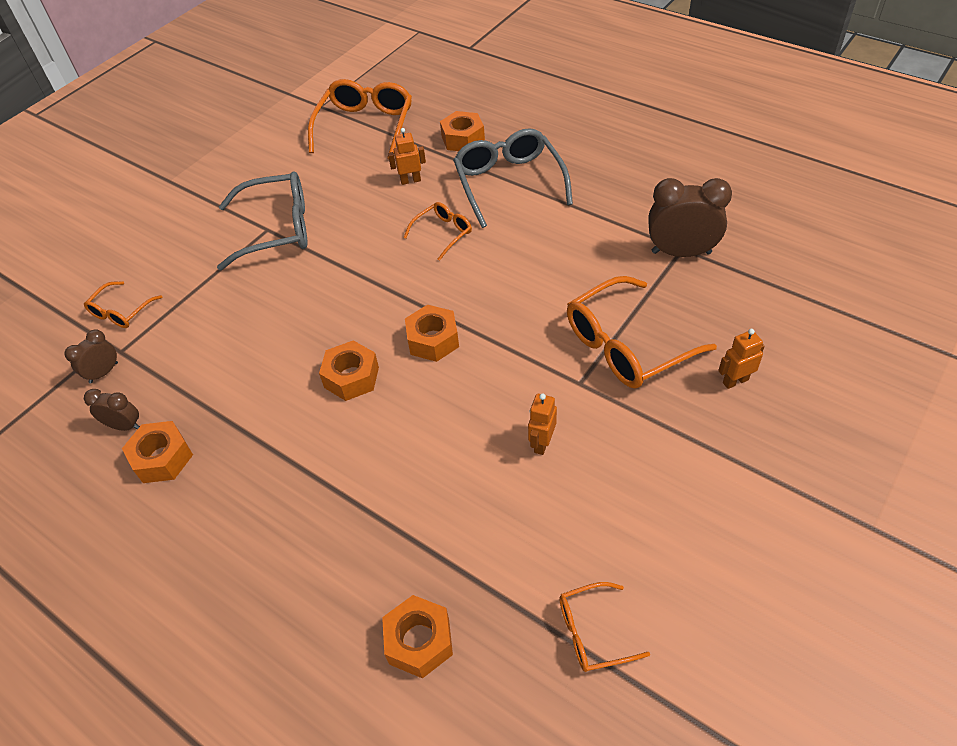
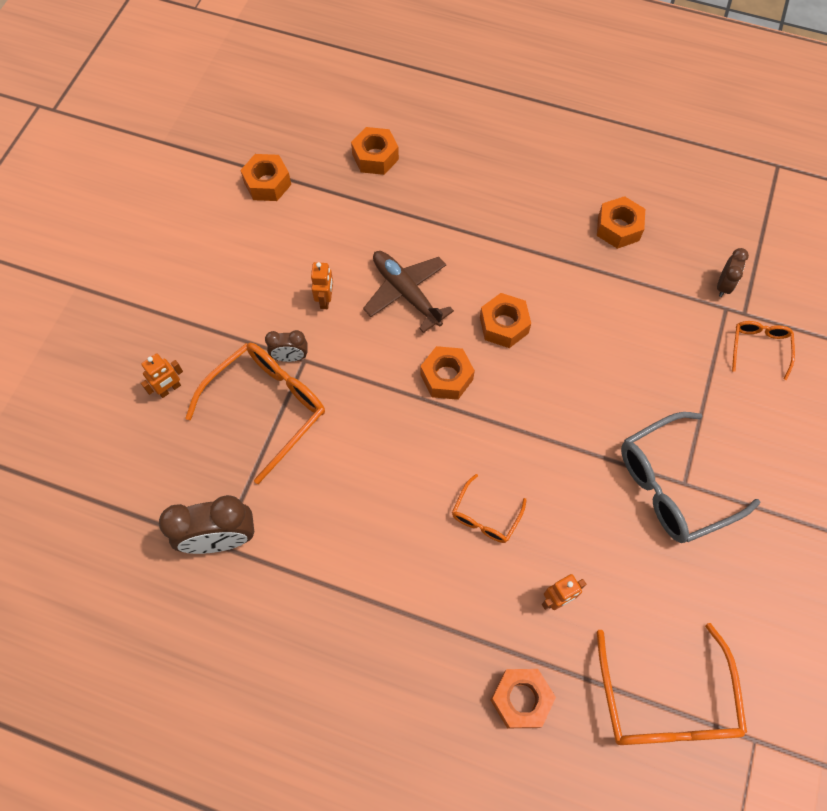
camera: 160 degrees right, 15 degrees up
(124, 426) = (668, 245): brown clock -> brown clock (290, 357)
(443, 432) = (406, 293): none -> brown plane
(509, 183) = (435, 618): grey glasses -> none
(592, 632) = (267, 183): orange glasses -> orange nut

